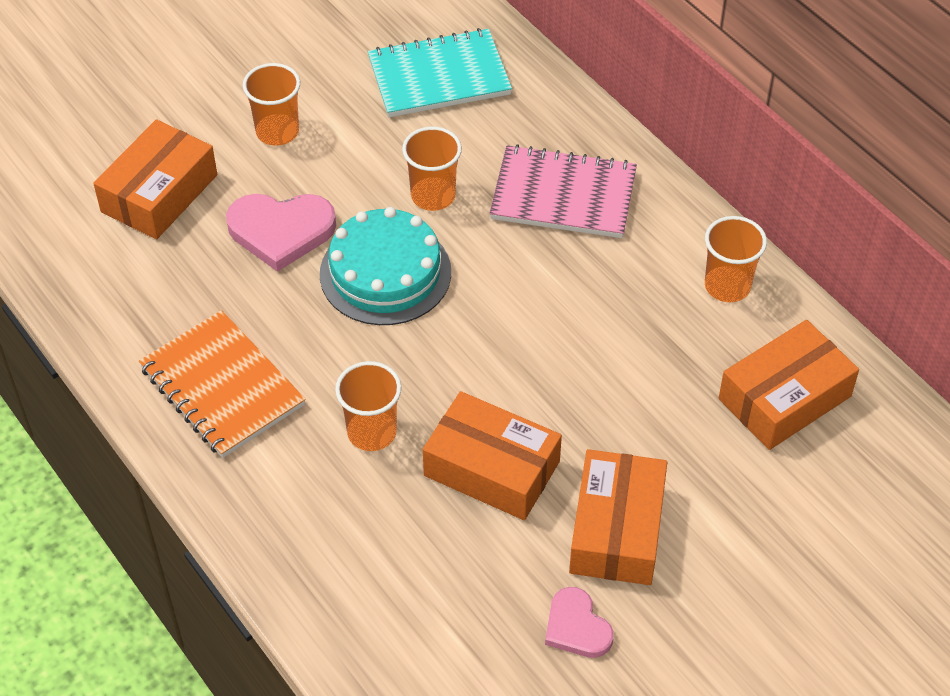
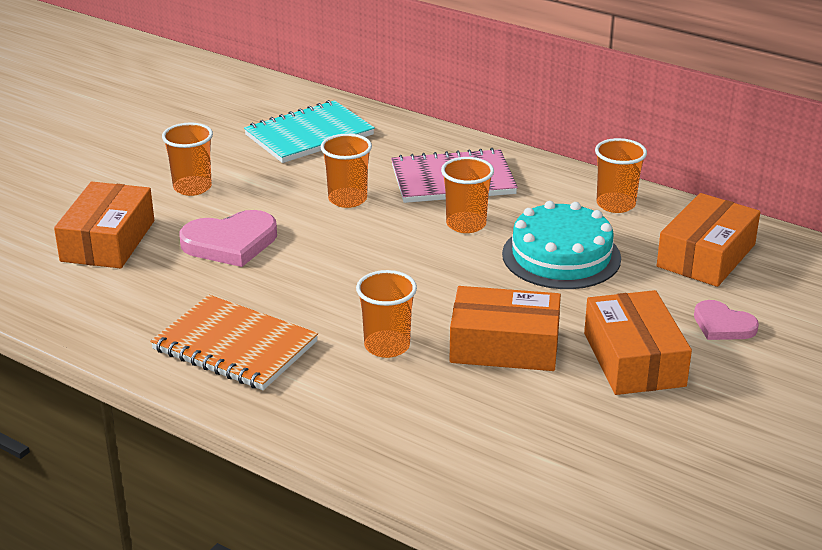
camera: 20 degrees left, 20 degrees down
(385, 273) = (336, 250): turquoise cake -> turquoise cake (561, 256)
(542, 272) = (466, 224): none -> orange cup
(577, 627) = (645, 427): pink heart -> pink heart (723, 325)

